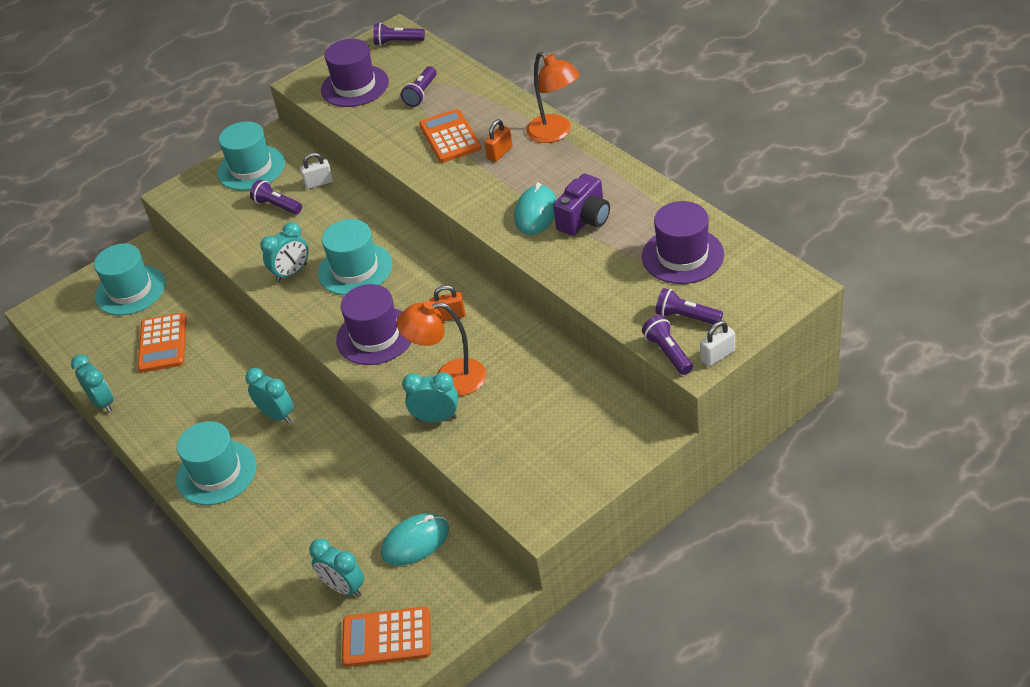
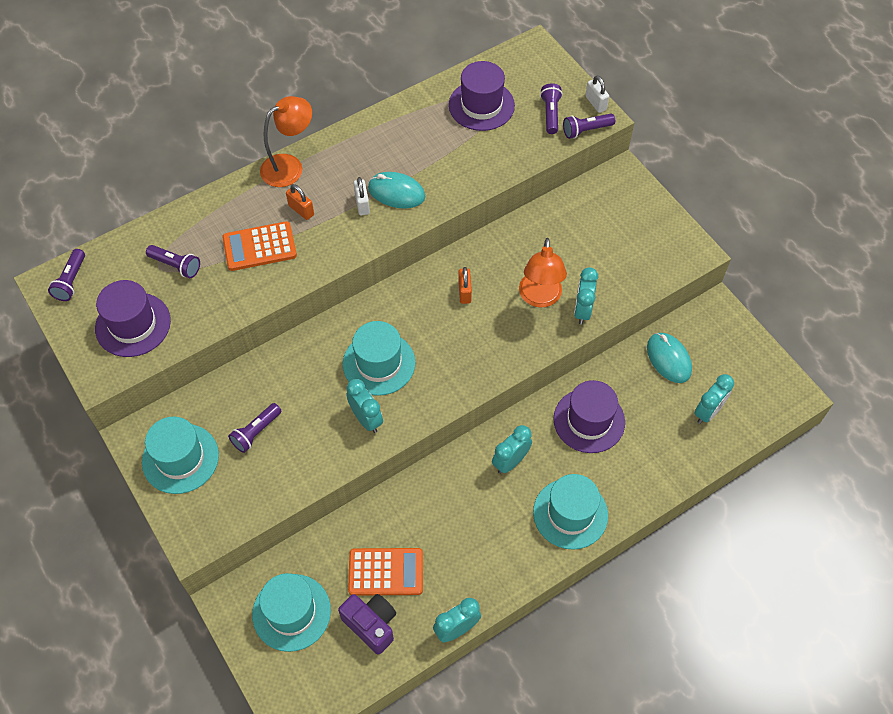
camera: 90 degrees left, 15 degrees up
(319, 183) = (234, 392): white padlock -> white padlock (362, 204)
(375, 336) = (474, 350): purple hat -> purple hat (589, 420)
(386, 638) = (757, 384): orange calculator -> none
(585, 220) = (417, 160): purple camera -> purple camera (371, 625)
(686, 317) = (550, 114): purple flashlight -> purple flashlight turned 150 degrees clockwise

